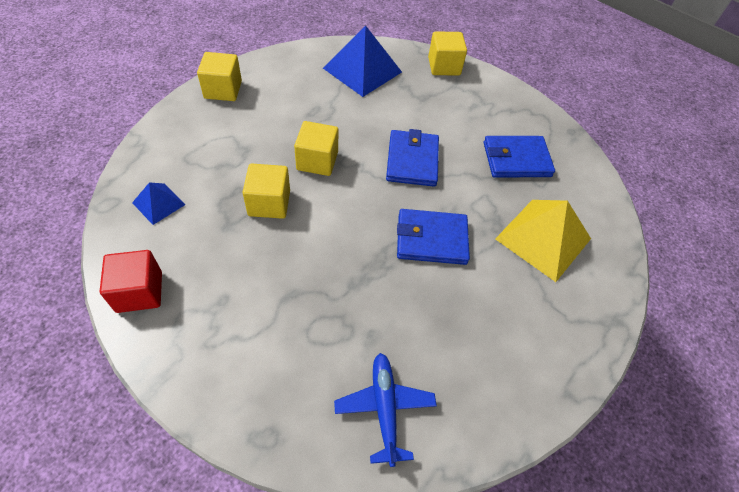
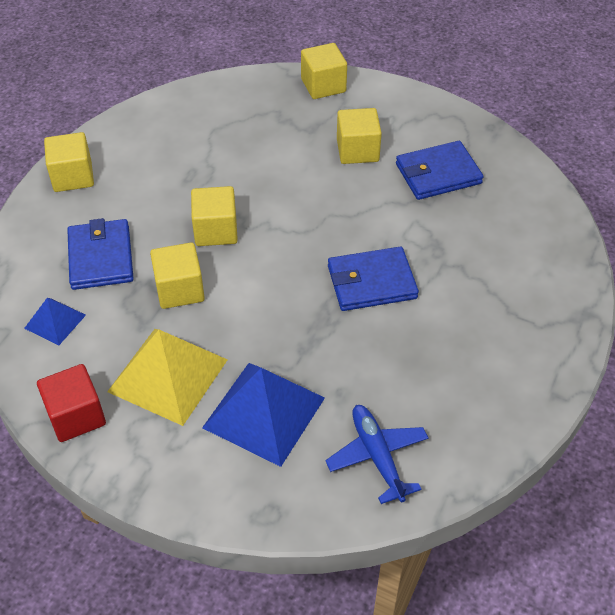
camera: 10 degrees left, 5 degrees down
(362, 70) = (229, 113): blue pyramid -> blue pyramid (264, 412)
(412, 161) = (323, 204): blue wallet -> blue wallet (101, 257)
(455, 124) = (357, 150): none -> yellow cube
(543, 238) = (490, 251): yellow pyramid -> yellow pyramid (168, 375)

